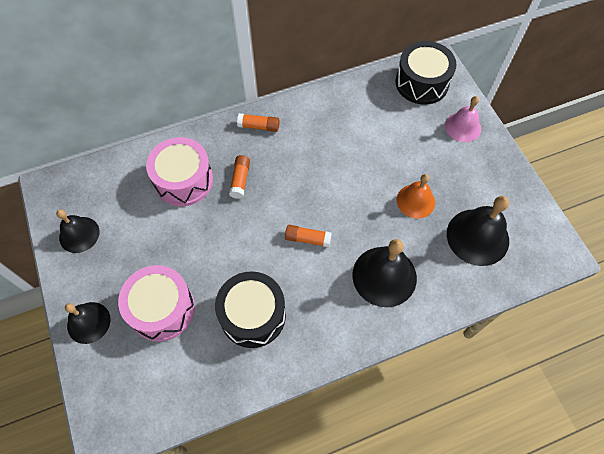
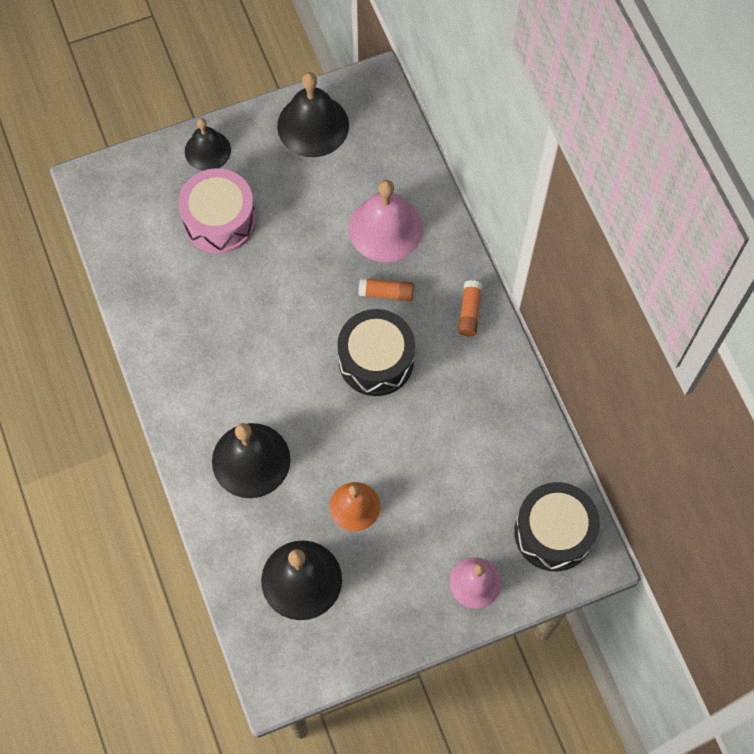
camera: 90 degrees right, 5 degrees up
(79, 234) = (313, 125): black bell -> black bell, size x1.56
(184, 180) = (385, 228): pink drum -> pink bell
(253, 315) = (208, 314): black drum -> black drum (376, 360)
(307, 239) = (302, 373): orange glue stick -> none

